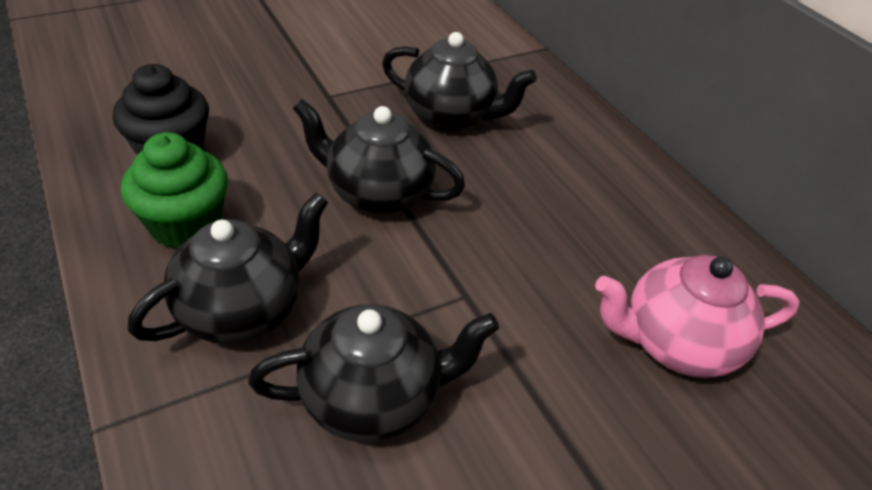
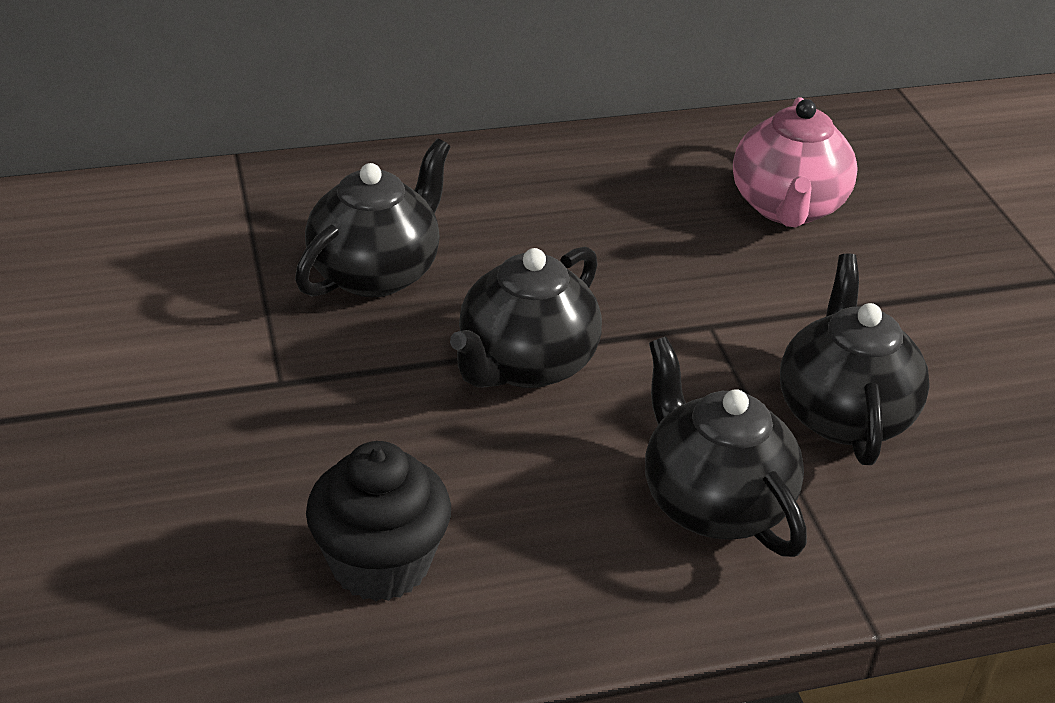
camera: 75 degrees left, 5 degrees down
(186, 225) = (552, 551): green cupcake -> none

